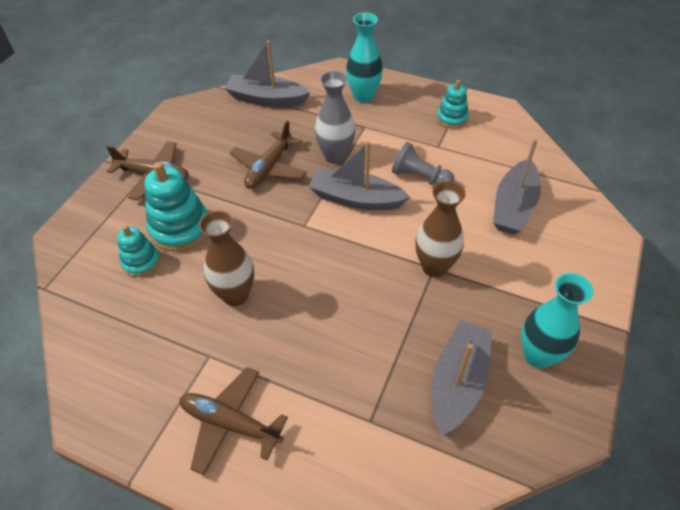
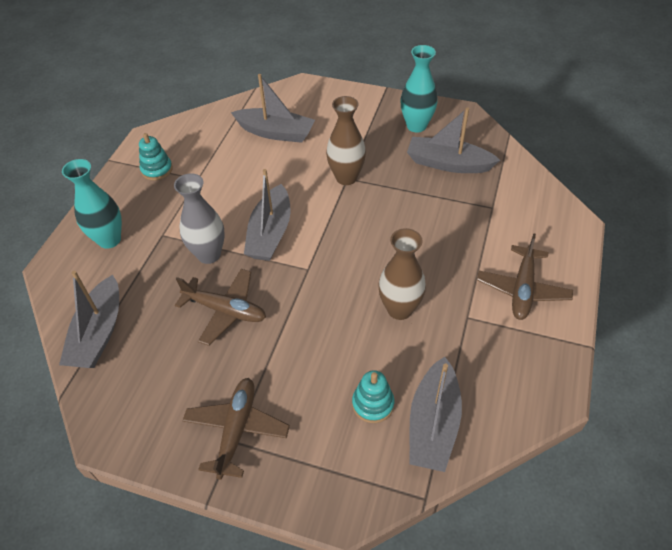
camera: 95 degrees left, 0 degrees up
(104, 304) = (433, 424): none -> grey boat
(180, 228) = (321, 377): turquoise stacking toy -> none
(420, 177) = (241, 190): grey pawn -> none

